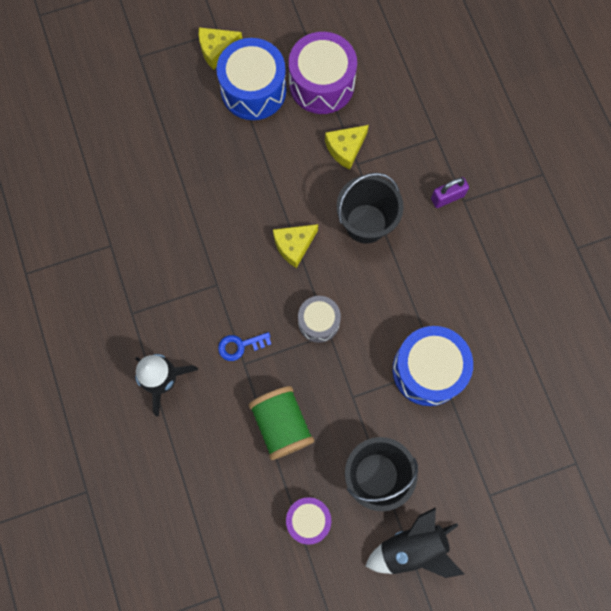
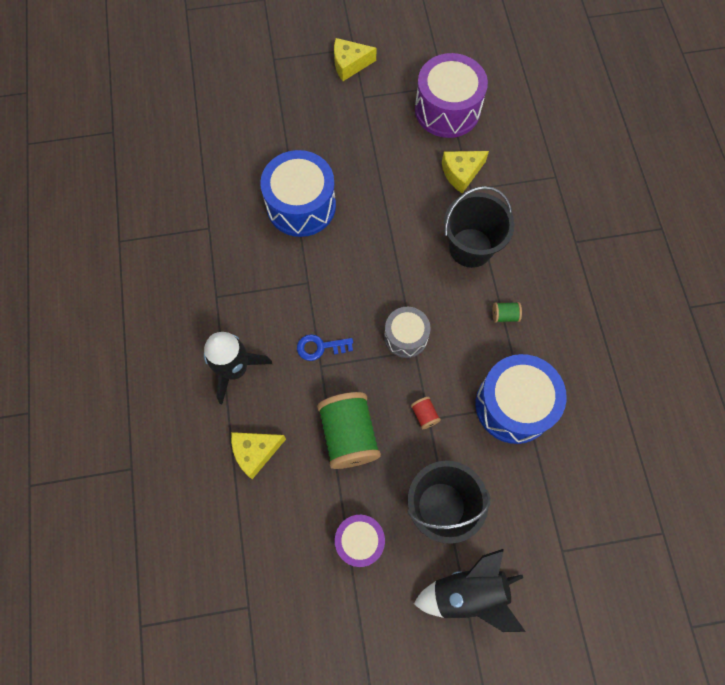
camera: 10 degrees right, 5 degrees down
(253, 90) = (378, 105): blue drum -> blue drum (301, 205)
(294, 245) = (393, 257): yellow cheese -> yellow cheese (255, 452)
(348, 393) = (424, 415): none -> red spool
(407, 285) = (505, 315): none -> green spool
(447, 197) = (559, 235): purple padlock -> none

